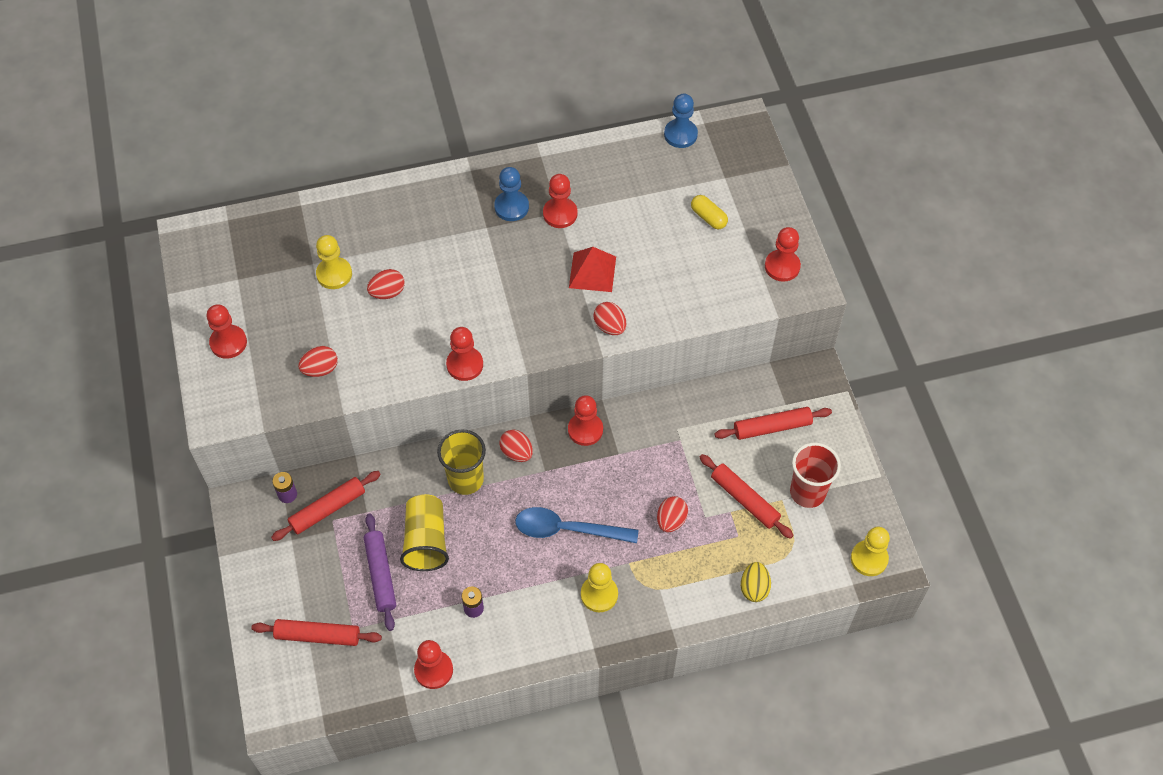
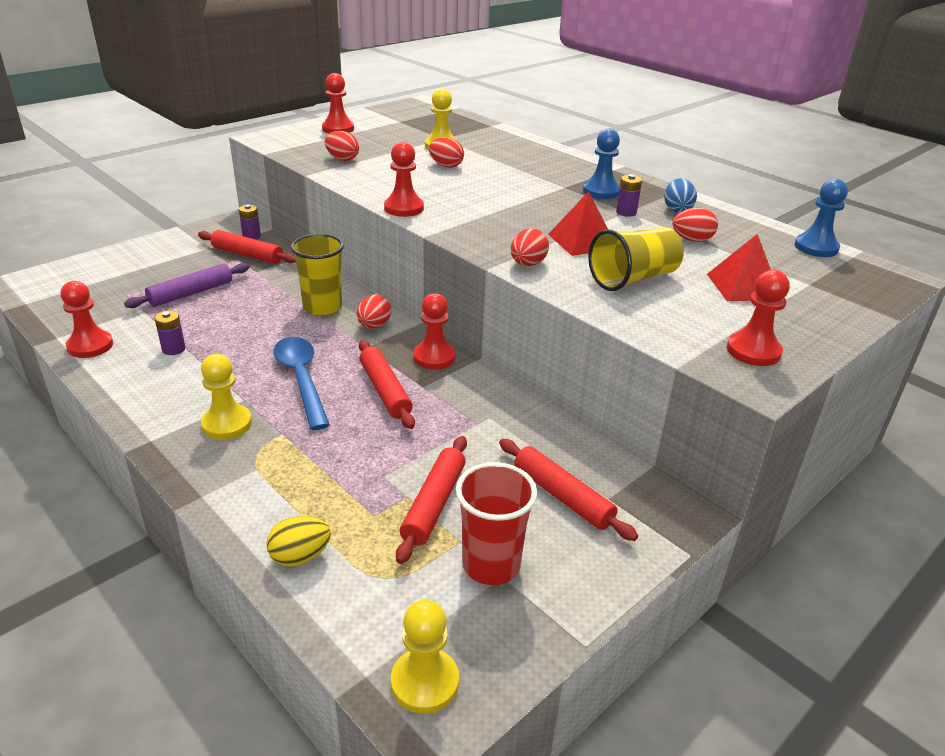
camera: 60 degrees right, 25 degrees down
(318, 636) = (112, 281): red rolling pin -> red rolling pin (385, 391)
(426, 541) = (240, 305): yellow cup -> yellow cup (633, 279)
(560, 214) = (626, 212): red pawn -> purple battery
(574, 177) = (677, 210): none -> blue egg
(671, 520) = (360, 449): red egg -> red egg (692, 240)
(708, 217) = (743, 286): yellow capsule -> red pyramid

